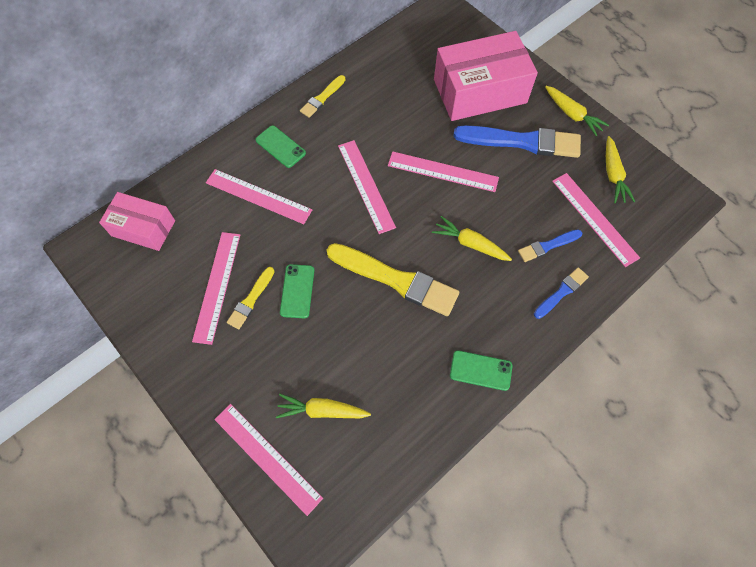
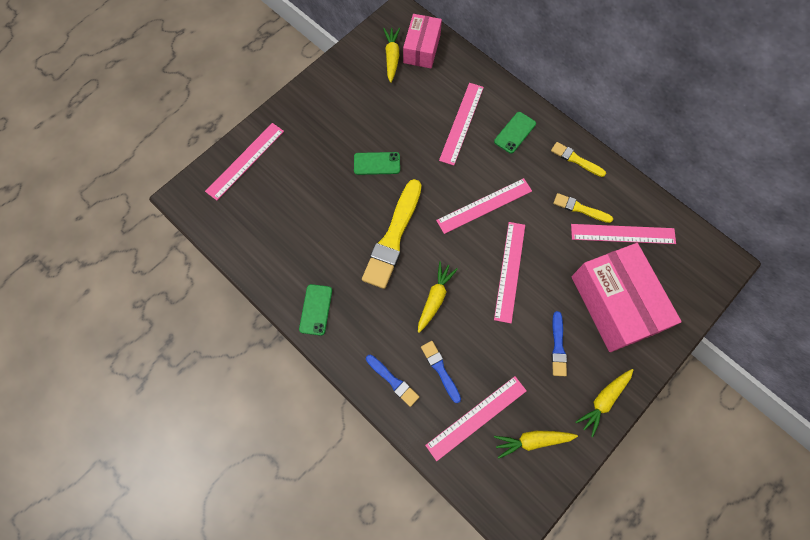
camera: 85 degrees right, 5 degrees up
(217, 286) = (376, 107): pink ruler -> pink ruler (623, 234)
(251, 300) = (367, 132): yellow brush -> yellow brush (580, 208)
(322, 410) = (280, 192): yellow carrot -> yellow carrot (392, 57)
(522, 142) = (558, 346): blue brush -> blue brush, size x0.51

